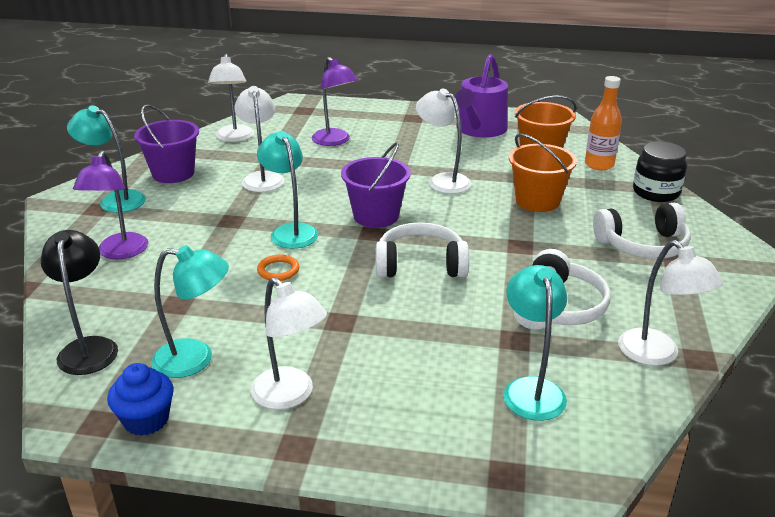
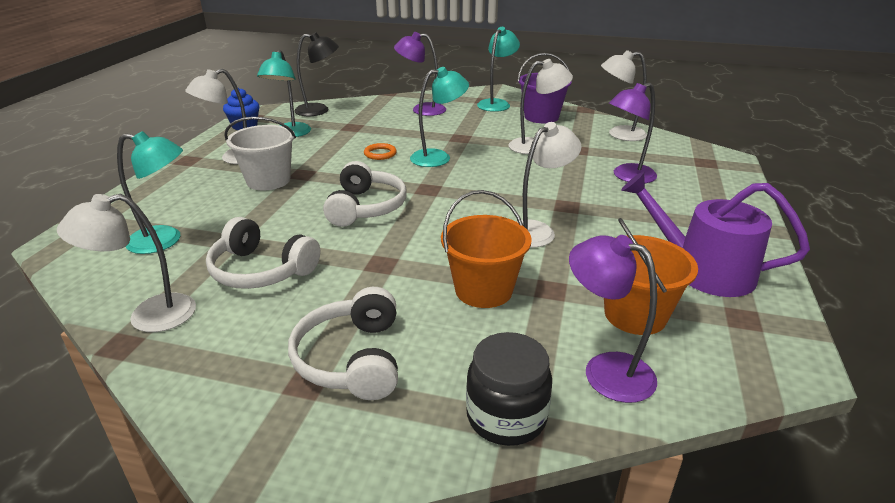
camera: 95 degrees right, 0 degrees up
(363, 345) = (268, 180): none -> white bucket
(376, 216) = (459, 191): purple bucket -> none
(599, 165) = (605, 370): orange bottle -> purple lamp

